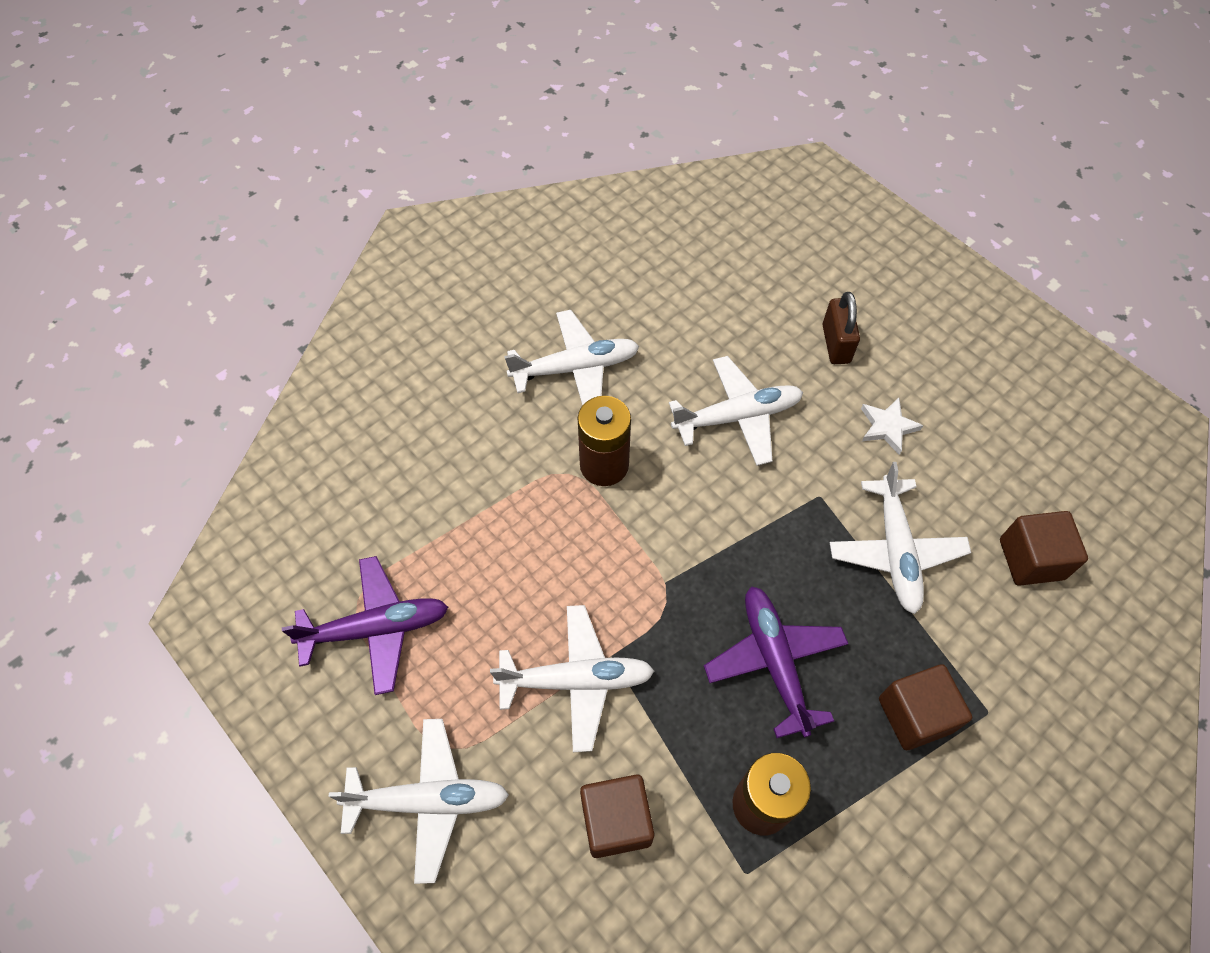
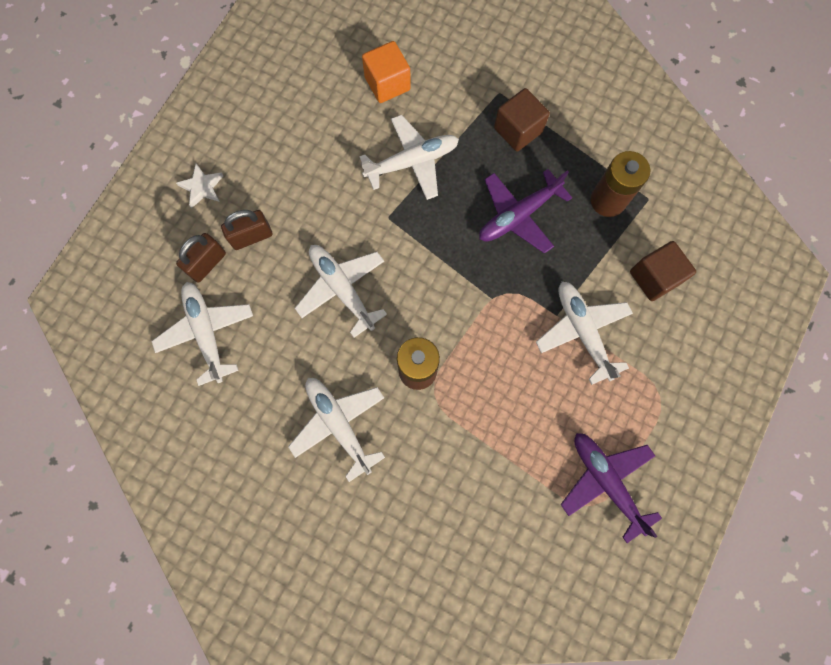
camera: 110 degrees left, 15 degrees up
(429, 801) = (695, 393): white plane -> white plane (206, 332)
(814, 294) = (207, 264): none -> brown padlock
(887, 427) = (315, 186): white star -> white star (202, 187)
(1031, 559) = (387, 84): brown cube -> orange cube

